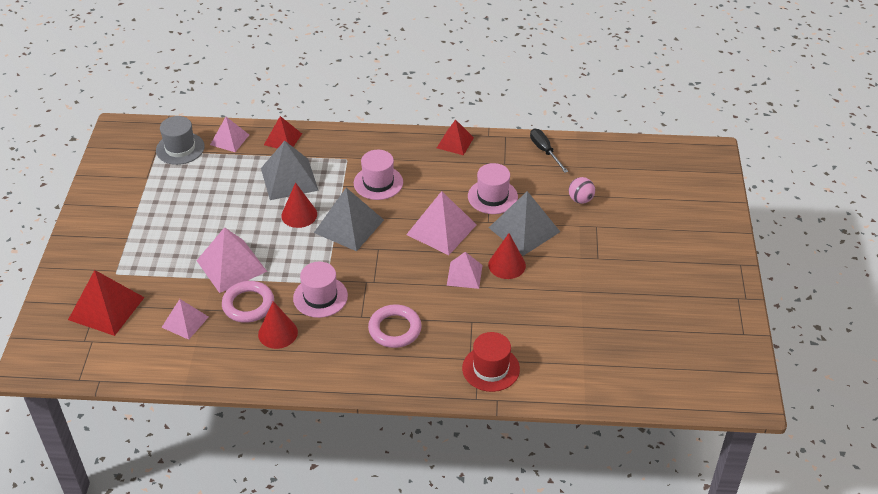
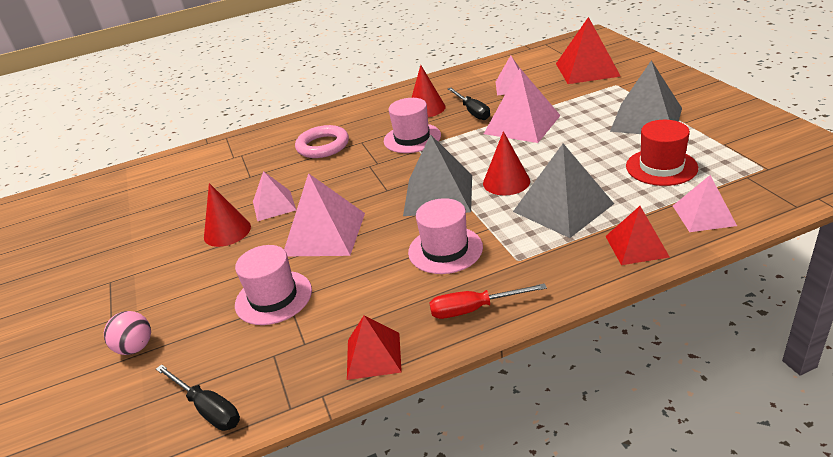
camera: 160 degrees right, 10 degrees down
(180, 148) = (743, 181): grey hat -> none
(248, 305) = (472, 111): pink ring -> black screwdriver
(392, 143) = (474, 309): none -> red screwdriver
(491, 368) = (219, 156): red hat -> red hat (661, 167)
(524, 229) = (215, 275): grey pyramid -> grey pyramid (646, 119)

